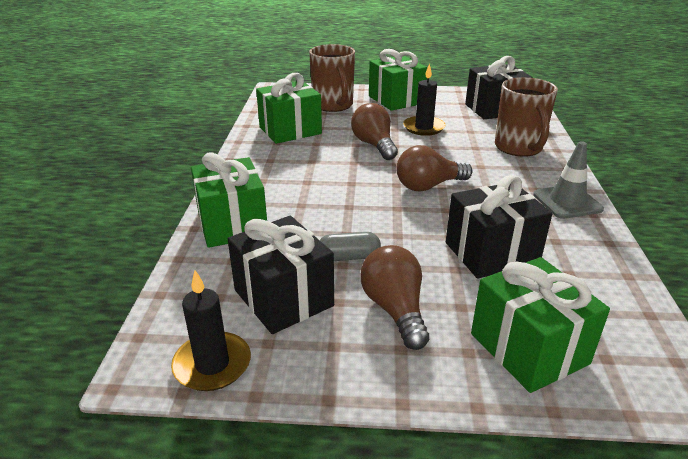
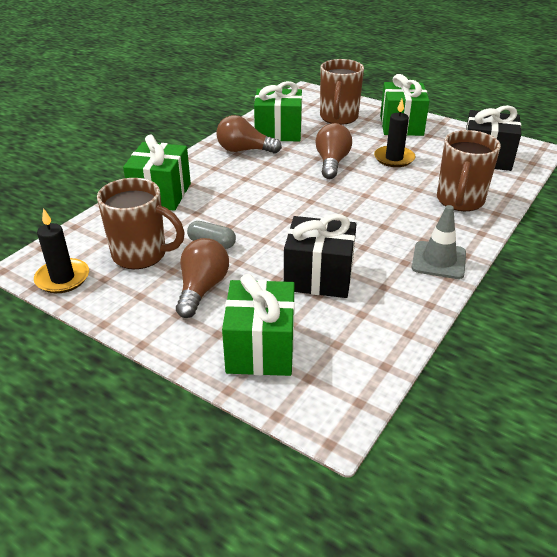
camera: 30 degrees right, 5 degrees up
(283, 298) = (141, 255): black gift -> brown mug
(428, 186) = (335, 210): brown light bulb -> brown light bulb (244, 150)

